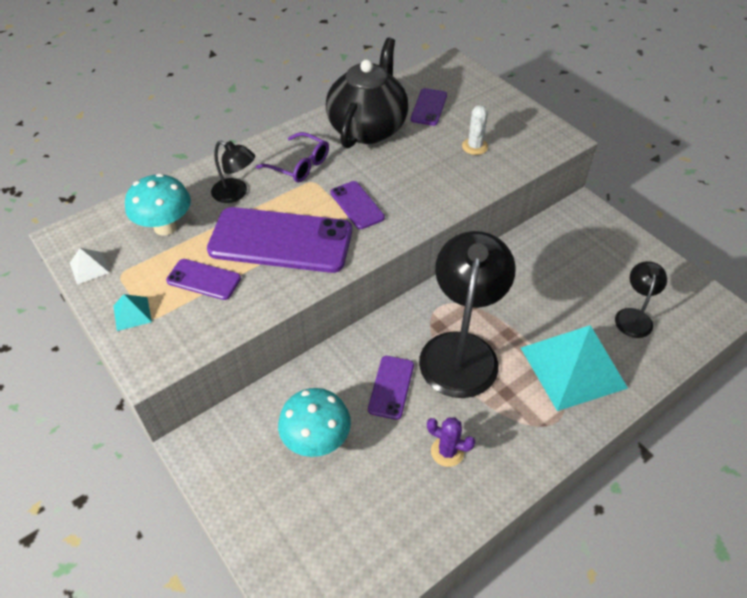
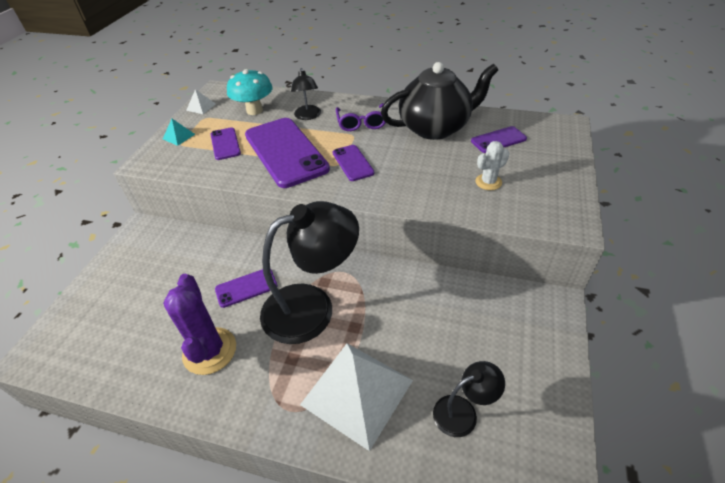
camera: 55 degrees right, 5 degrees down
(316, 440) = (176, 276): turquoise mushroom -> none
(357, 205) = (353, 163): purple phone -> purple phone turned 45 degrees counterclockwise
(447, 451) = (209, 351): purple cactus -> purple cactus, size x1.80
(573, 367) = (357, 392): turquoise pyramid -> white pyramid

